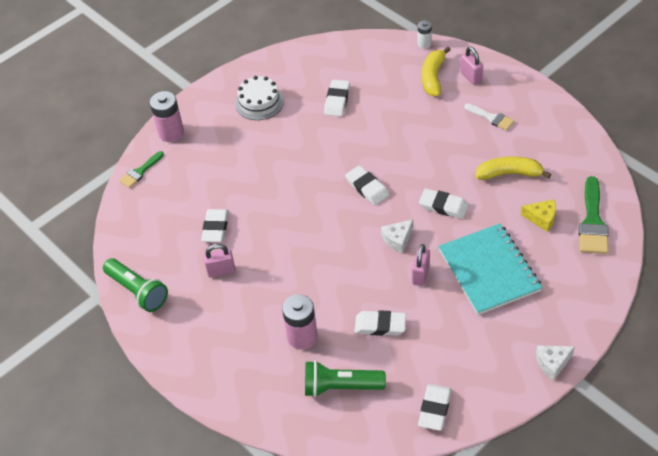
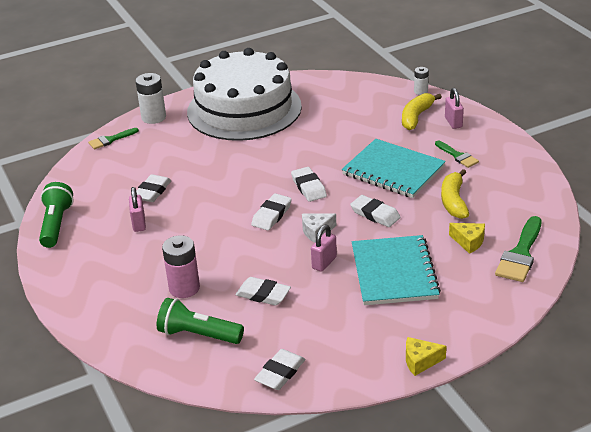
camera: 15 degrees right, 15 degrees down
(138, 291) = (56, 224): green flashlight -> green flashlight turned 150 degrees counterclockwise
(171, 133) = (153, 117): pink battery -> white battery
(221, 271) = (139, 224): pink padlock -> pink padlock turned 75 degrees clockwise
(259, 102) = (244, 109): white cake -> white cake, size x2.42
(337, 100) = (316, 119): white eraser -> white eraser (271, 215)
(438, 149) = (393, 171): none -> turquoise notebook
(491, 118) = (457, 156): white brush -> green brush
(509, 174) = (453, 201): yellow banana -> yellow banana turned 105 degrees counterclockwise
(552, 363) = (420, 361): white cheese -> yellow cheese

